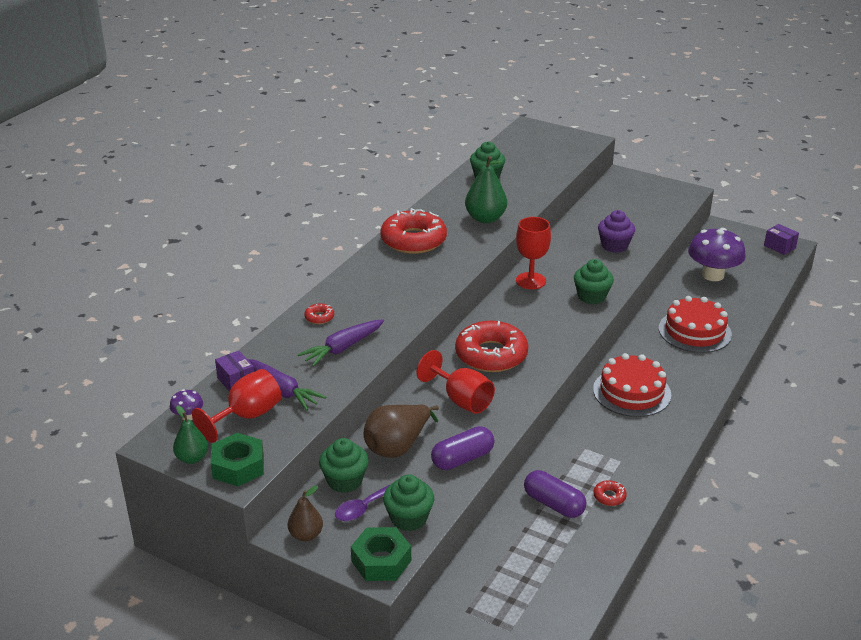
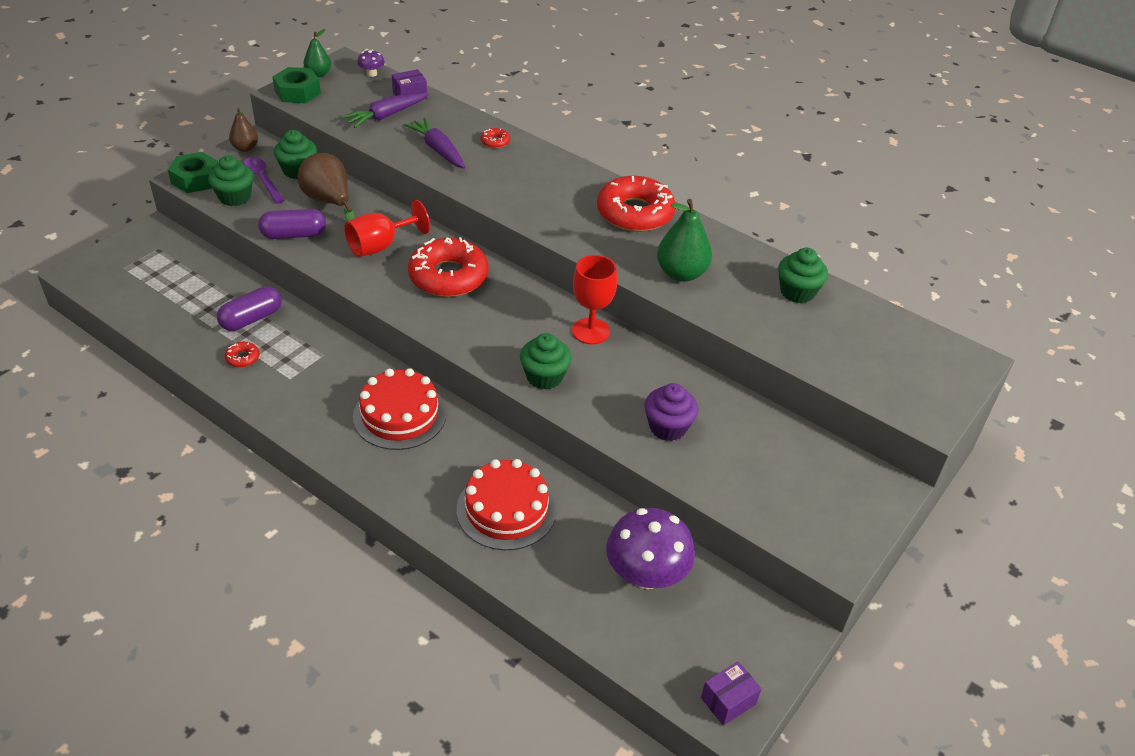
camera: 95 degrees right, 10 degrees up
(247, 416) = (359, 98): red goblet -> none
(462, 459) = (294, 235): purple capsule -> purple capsule turned 75 degrees counterclockwise

